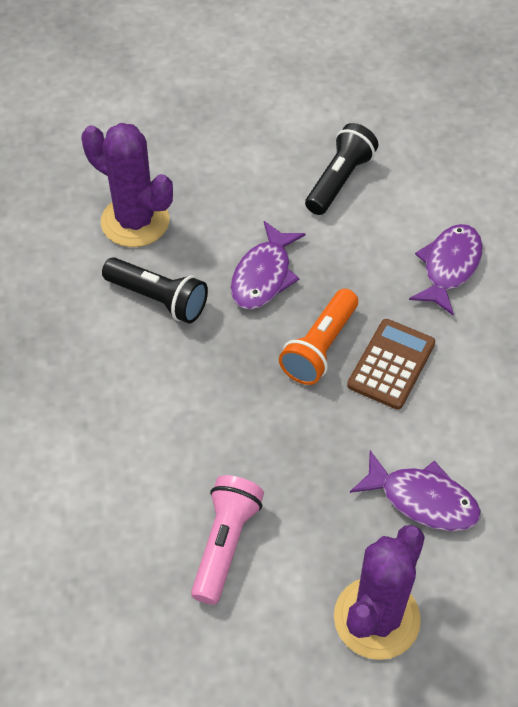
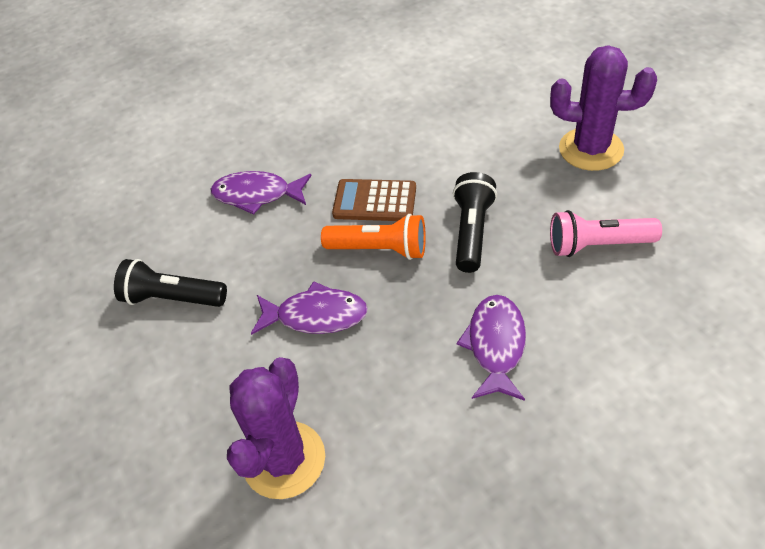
camera: 105 degrees left, 5 degrees down
(158, 299) = (381, 391): black flashlight -> black flashlight (472, 232)
(422, 500) = (485, 152): purple fish -> purple fish (495, 345)

